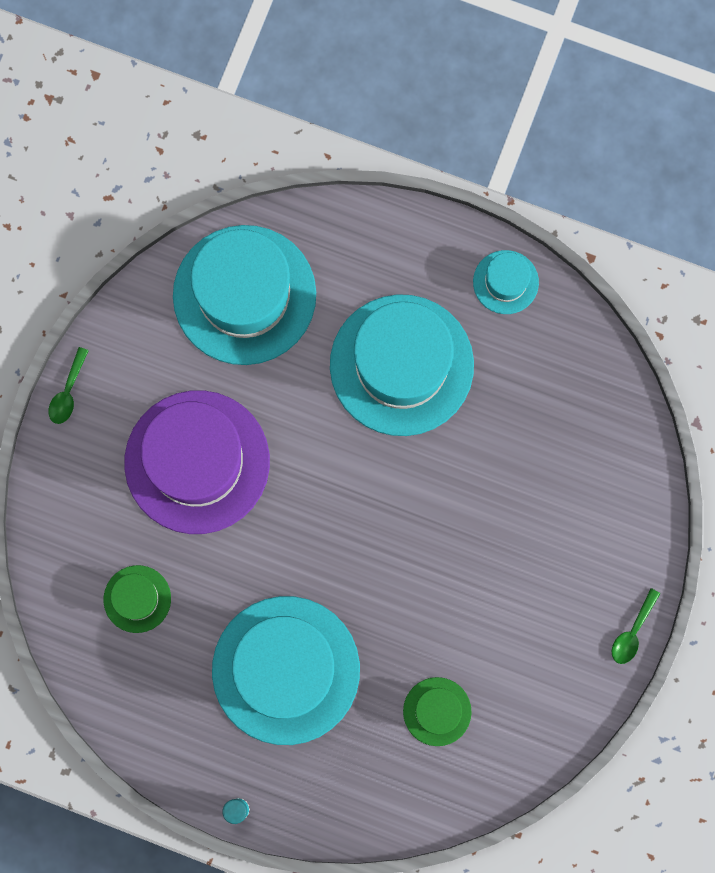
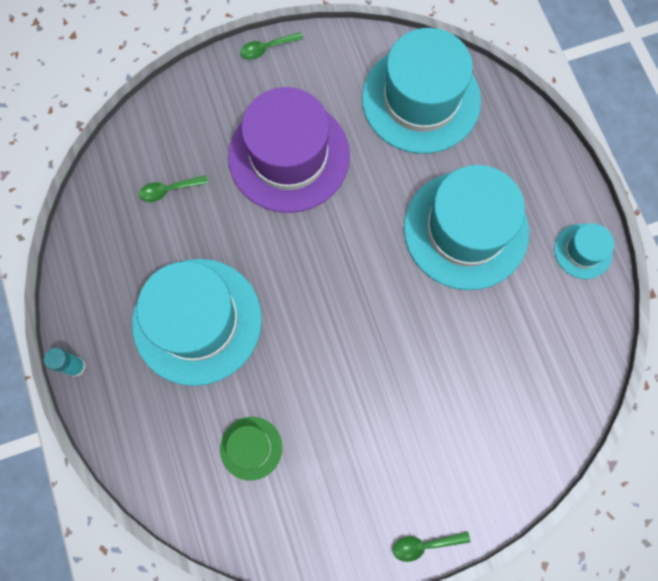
camera: 50 degrees right, 5 degrees down
(137, 599) = (168, 190): green hat -> green spoon

